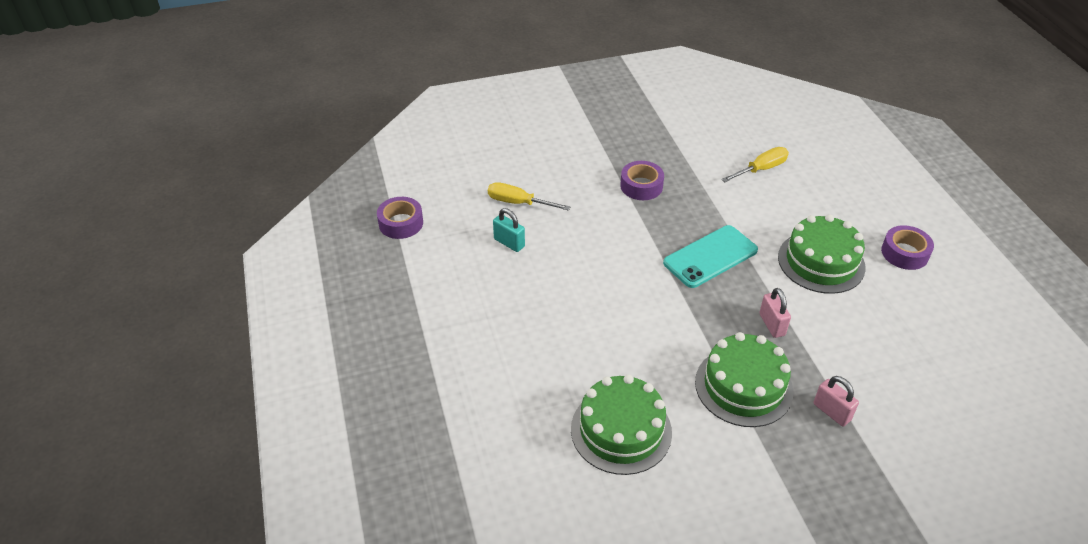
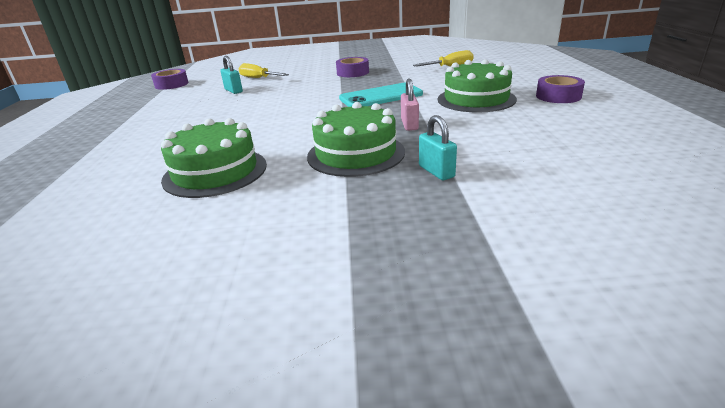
camera: 15 degrees right, 15 degrees down
(831, 412) = (436, 171): pink padlock -> turquoise padlock

